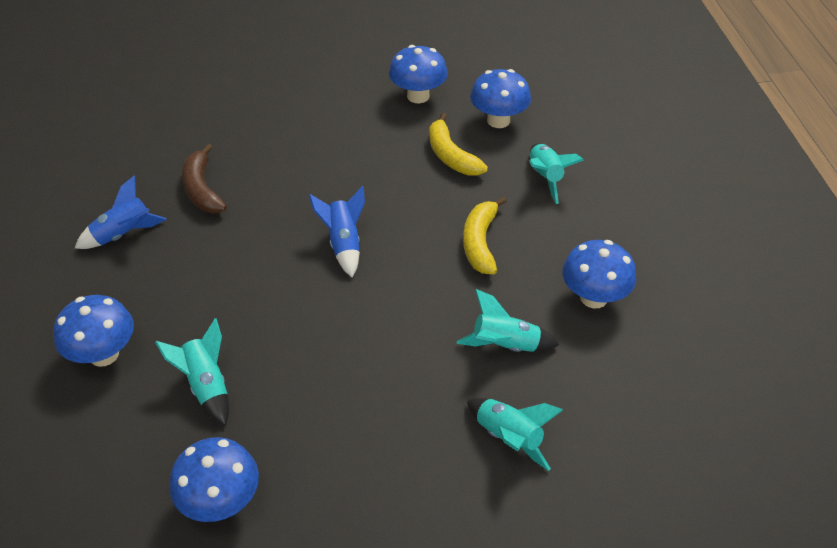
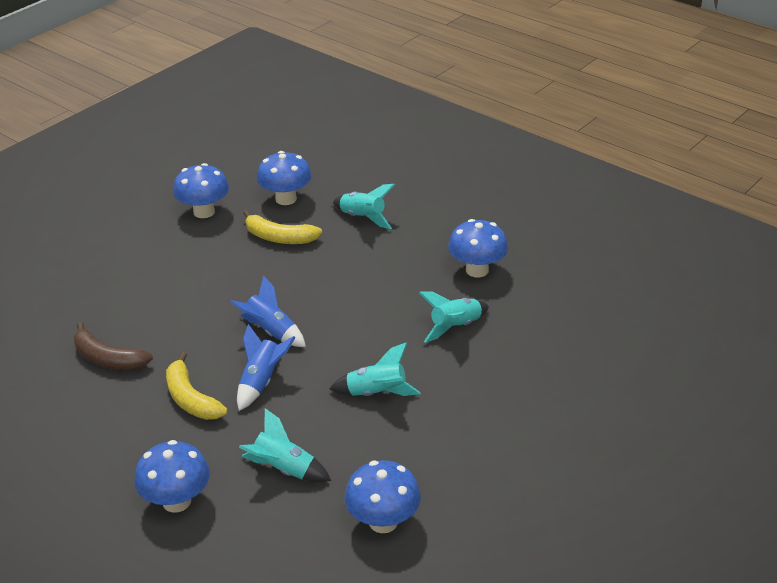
camera: 40 degrees left, 10 degrees down
(124, 234) = (82, 423): blue rocket -> blue rocket (261, 382)
(480, 242) = (367, 279): yellow banana -> yellow banana (191, 399)
(508, 438) = (517, 373): turquoise rocket -> turquoise rocket (376, 393)

